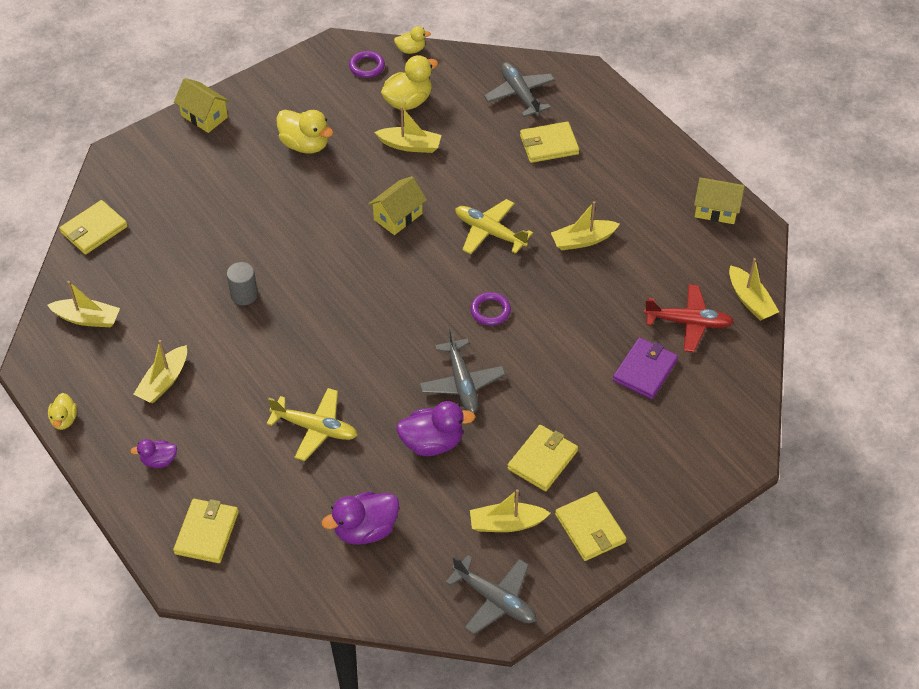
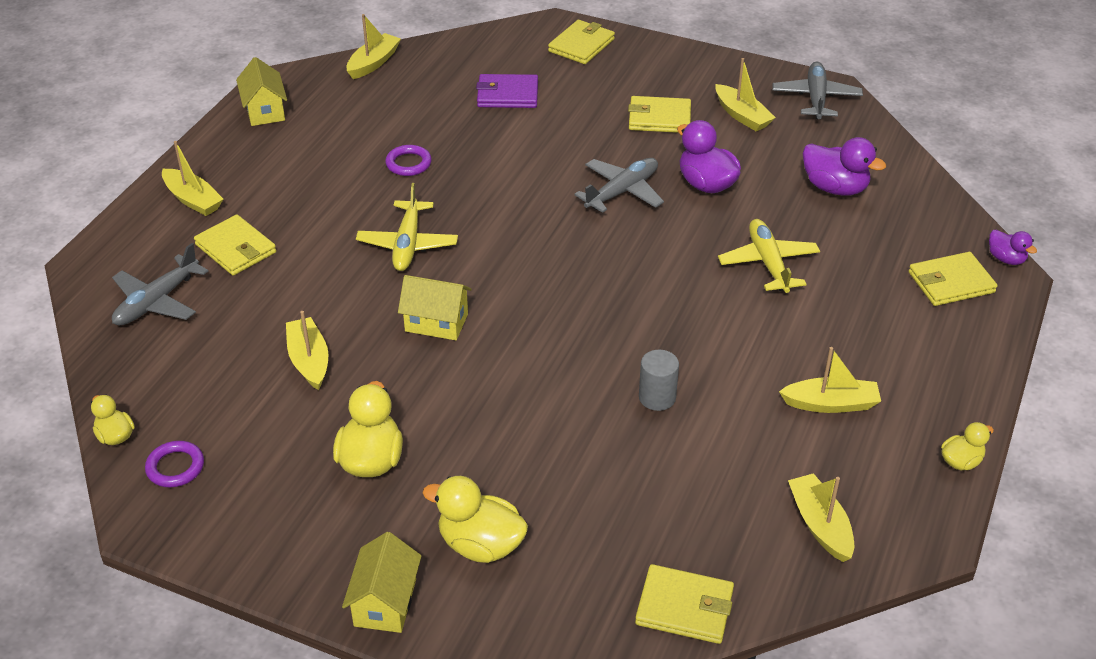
camera: 120 degrees left, 10 degrees down
(159, 460) = (920, 356): purple duck -> purple duck (1006, 259)
(408, 101) = (226, 395): yellow duck -> yellow duck (480, 545)
(490, 311) = (517, 205): purple ring -> purple ring (408, 163)
(583, 240) = (371, 178): yellow boat -> yellow boat (193, 200)
(590, 528) = (700, 74): yellow wallet -> yellow wallet (581, 45)
(688, 322) = (429, 87): red plane -> none

